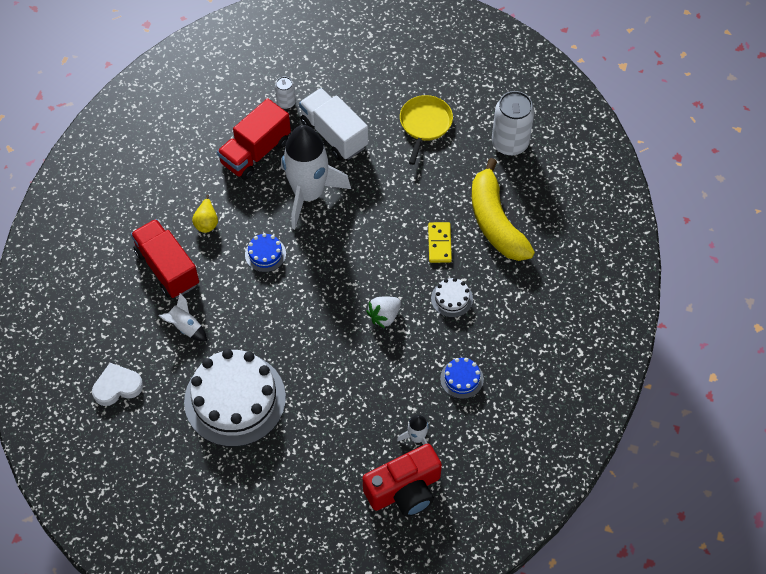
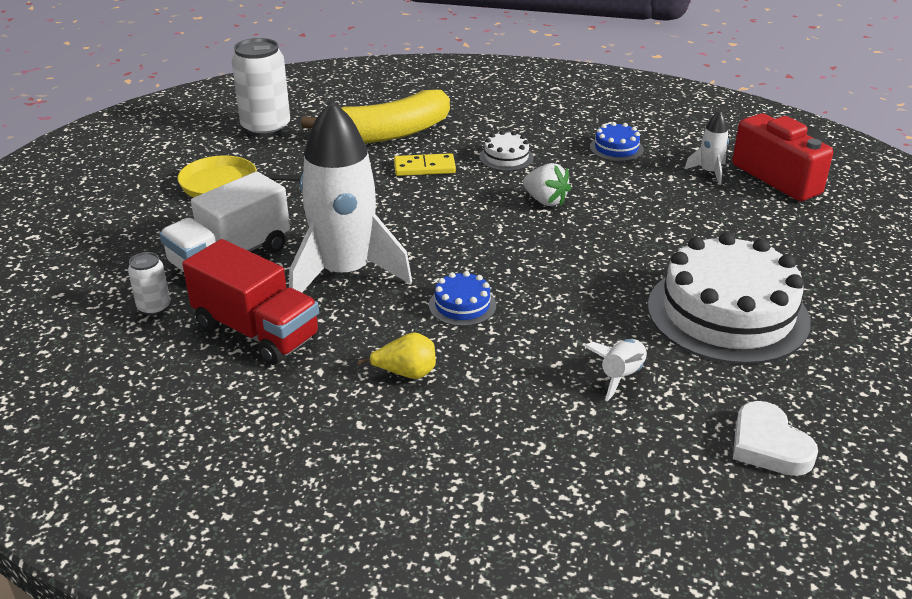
camera: 95 degrees left, 25 degrees down
(167, 268) = (509, 411): red truck -> none

